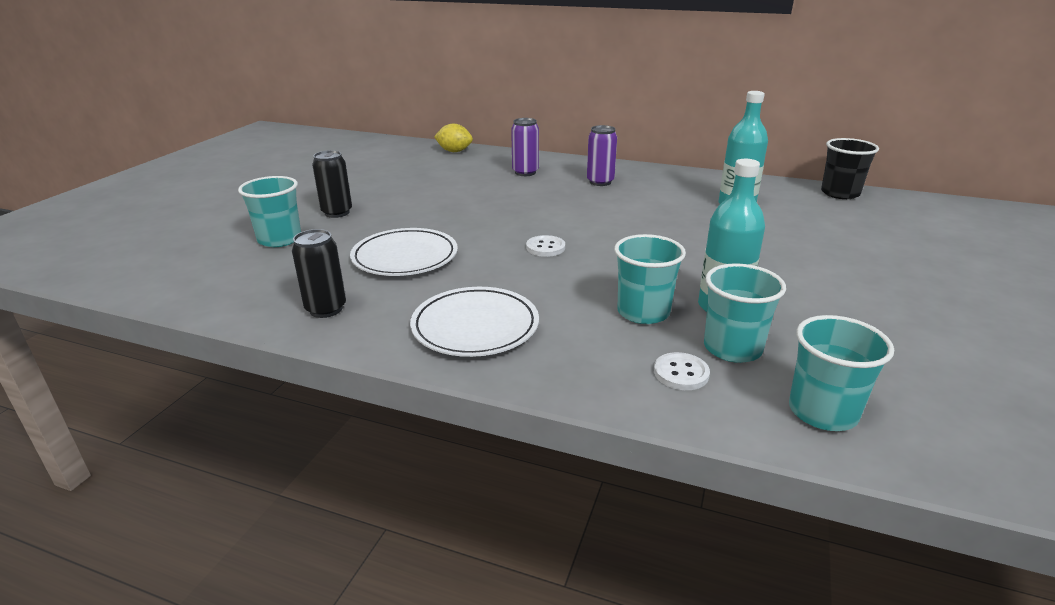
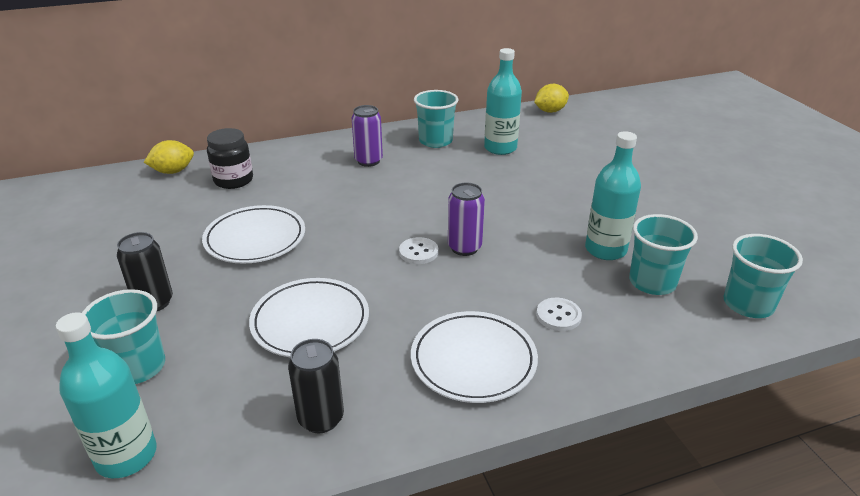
camera: 40 degrees left, 5 degrees up
(210, 276) = (126, 456): none -> turquoise bottle
(445, 201) = (255, 238): none -> white plate
(484, 166) = (233, 180): none -> black jar
(525, 172) = (286, 174): purple can -> purple can (464, 248)
(643, 312) = (566, 280): turquoise cup -> turquoise cup (435, 141)
(681, 373) = (651, 320): white button -> white button (558, 316)
(840, 193) = (550, 111): black cup -> yellow lemon

